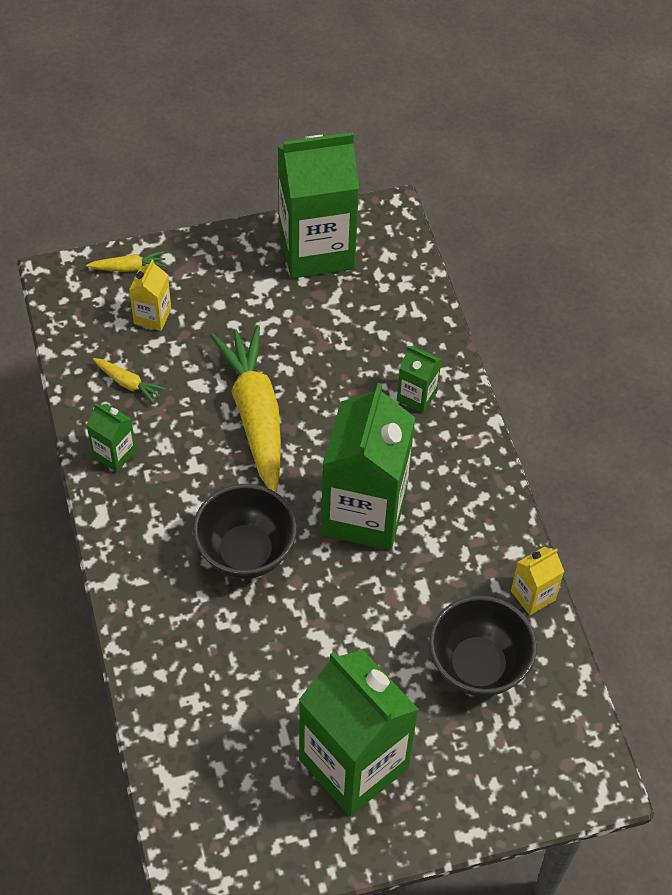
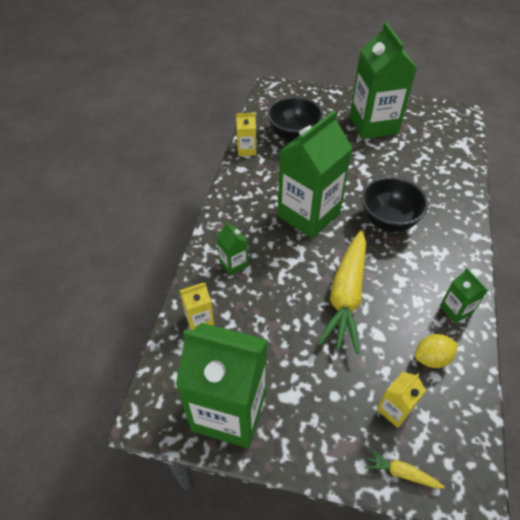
camera: 150 degrees left, 5 degrees down
(128, 383) = (432, 358): yellow carrot -> yellow lemon
(408, 316) = (199, 319): none -> yellow carton

